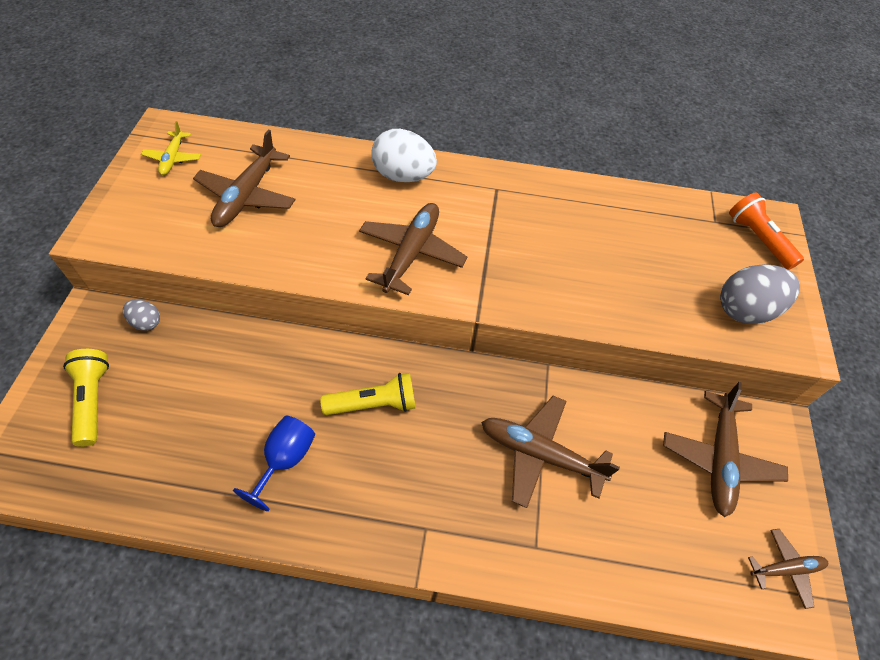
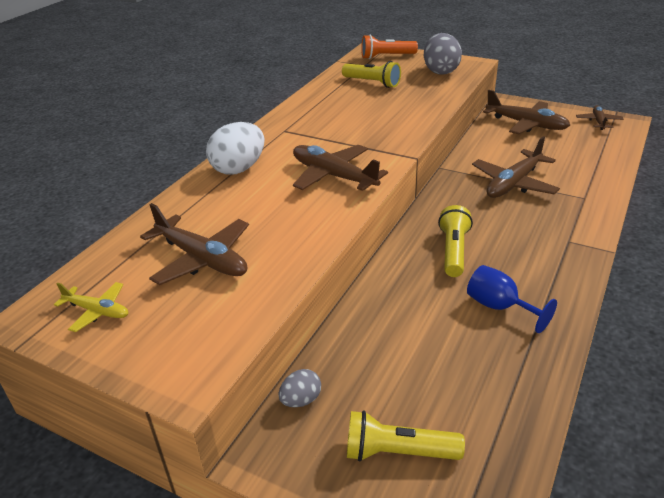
camera: 65 degrees left, 20 degrees down
(662, 241) = (372, 83): none -> yellow flashlight

